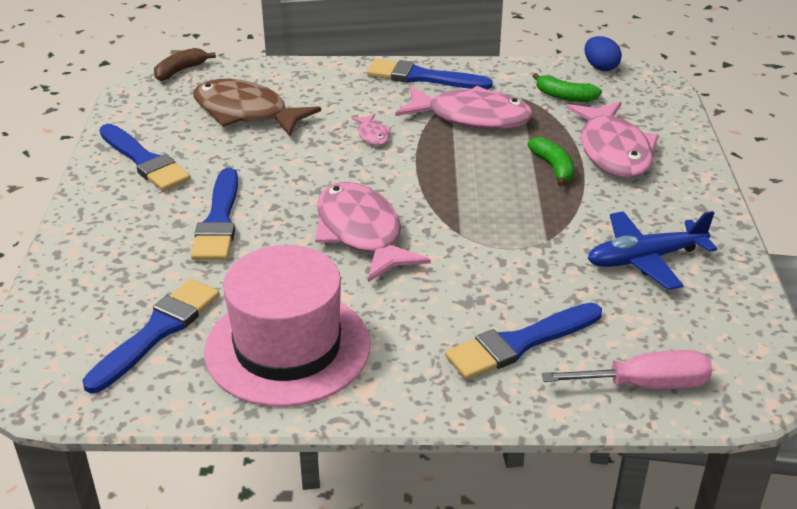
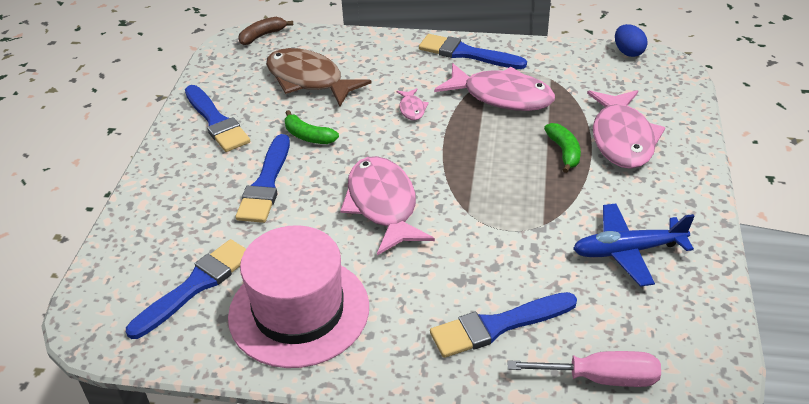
camera: 10 degrees right, 5 degrees up
(564, 96) = (589, 80): green banana -> green banana (308, 136)

